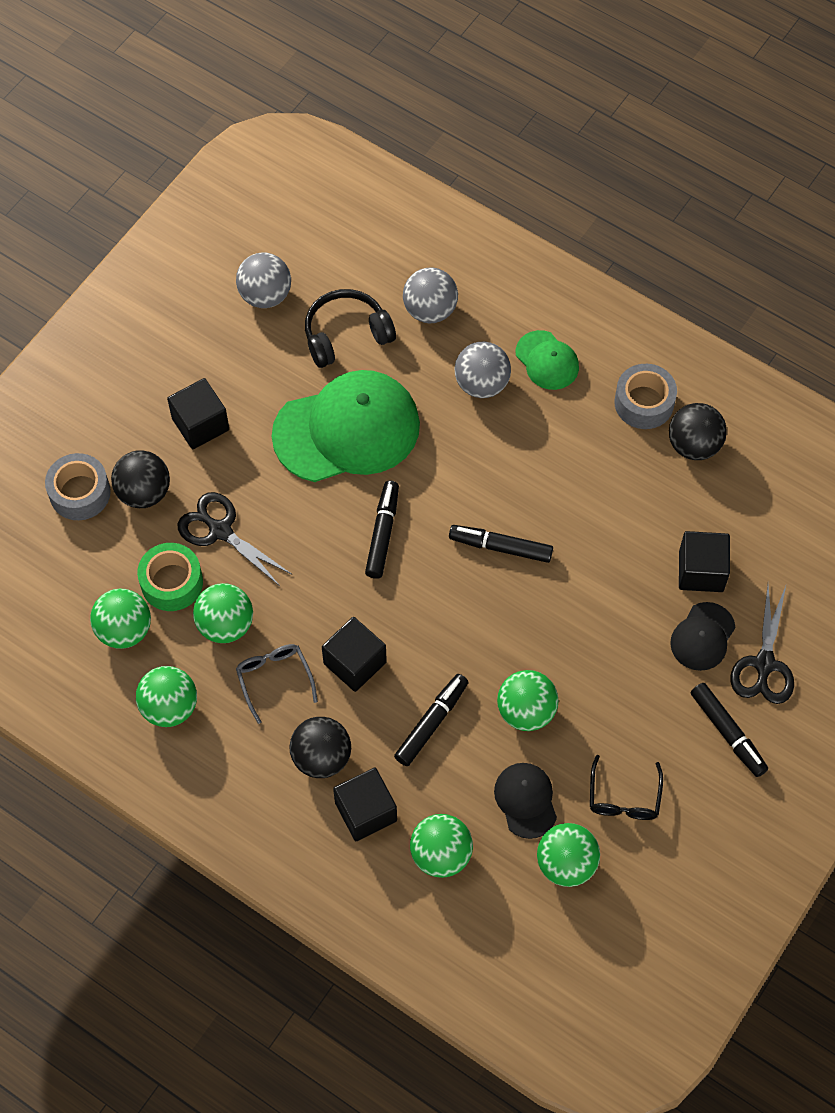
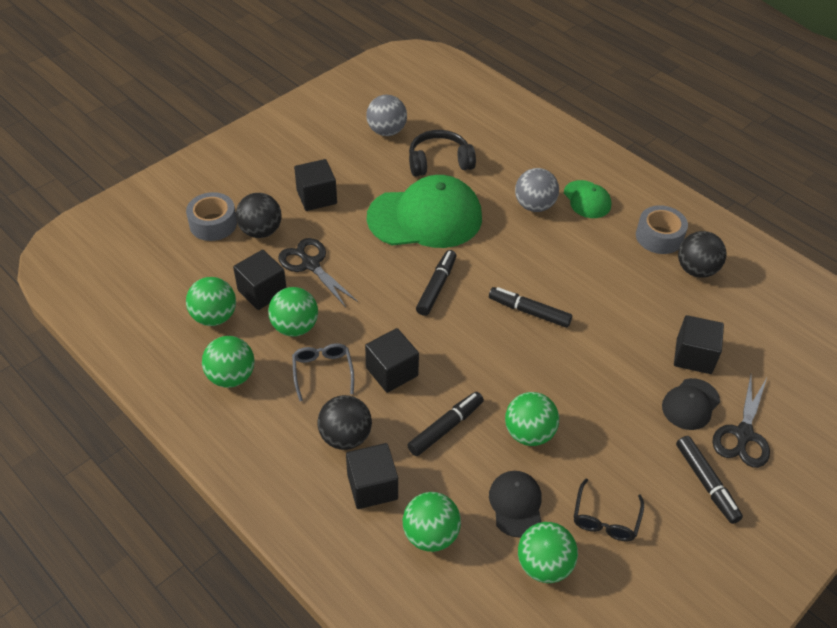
camera: 10 degrees right, 15 degrees down
(172, 582) = (262, 291): green tape -> black cube
(430, 310) = (504, 157): grey ball -> none

